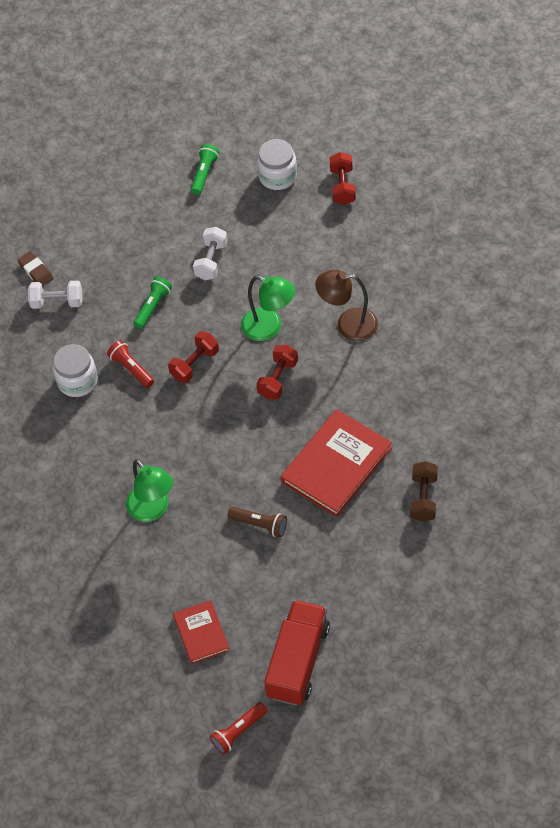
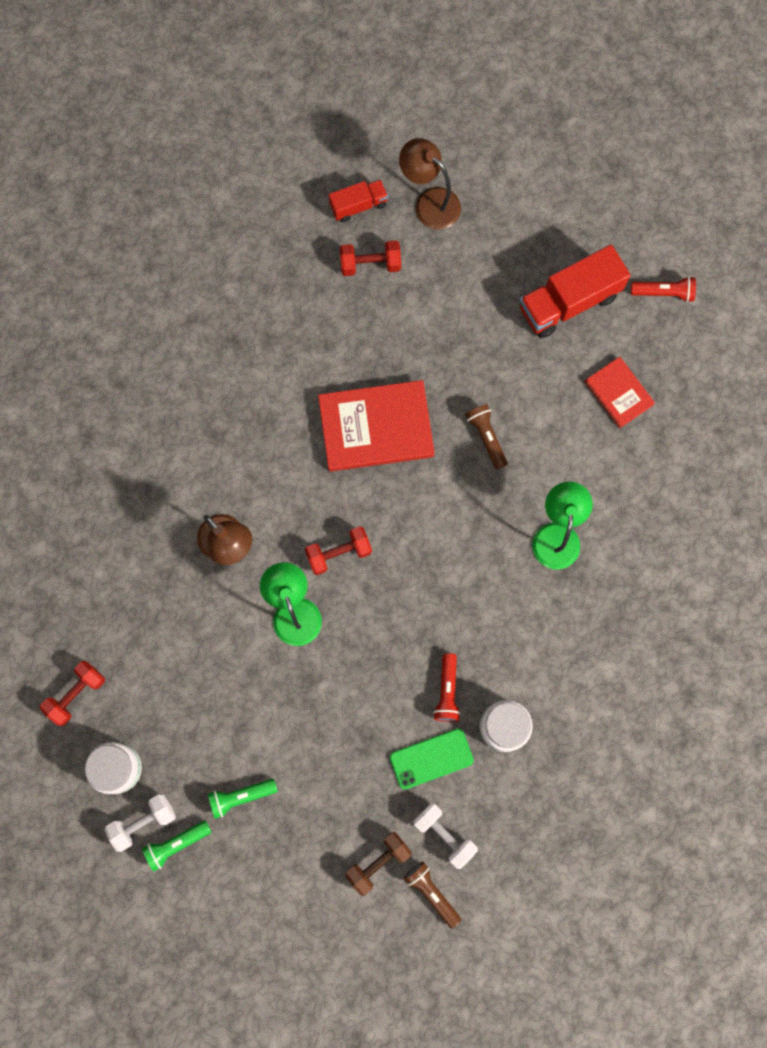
camera: 140 degrees left, 20 degrees up
(36, 271) = (431, 892): brown eraser -> brown flashlight
(104, 329) = (431, 758): none -> green phone
(153, 306) = (367, 738): green flashlight -> green flashlight (241, 796)
(195, 364) = (390, 640): red dumbbell -> red dumbbell (370, 264)
(201, 633) = (619, 393): red book -> red book turned 60 degrees counterclockwise
(211, 261) = (270, 735): white dumbbell -> white dumbbell (143, 822)
(423, 498) = (341, 334): brown dumbbell -> brown dumbbell (378, 862)
(466, 636) = (429, 202): none -> brown lamp
(510, 587) = (358, 205): none -> red truck

